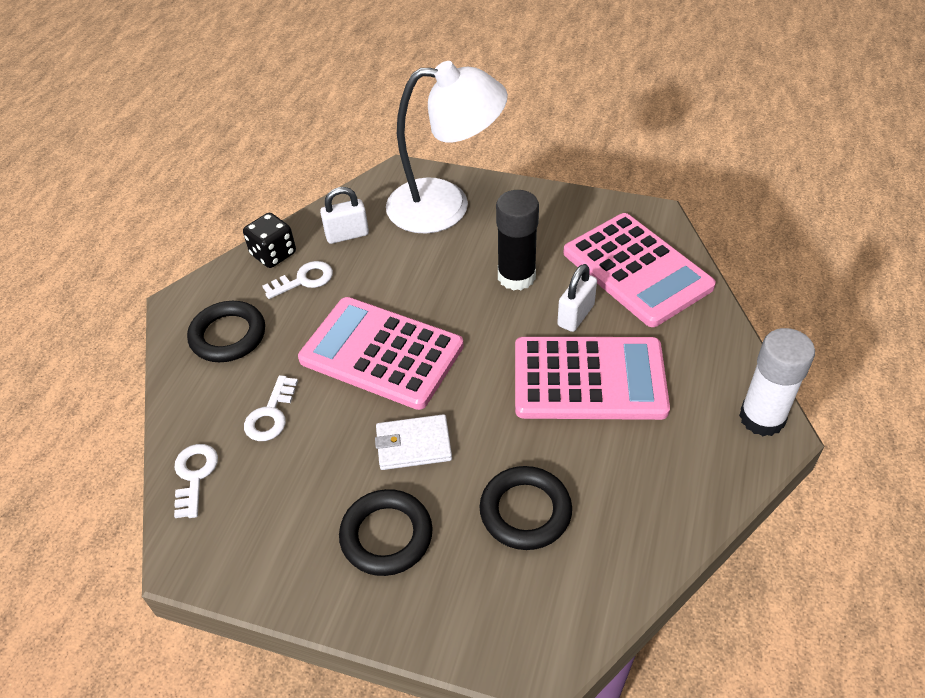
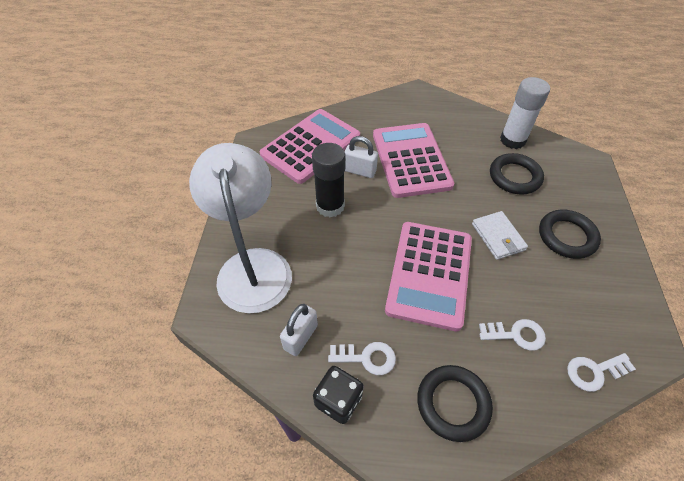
camera: 105 degrees left, 5 degrees up
(304, 280) = (367, 358): white key -> white key turned 135 degrees clockwise
(347, 235) = (301, 337): white padlock -> white padlock turned 60 degrees clockwise
(762, 418) = (411, 95): white glue stick -> white glue stick (512, 140)

